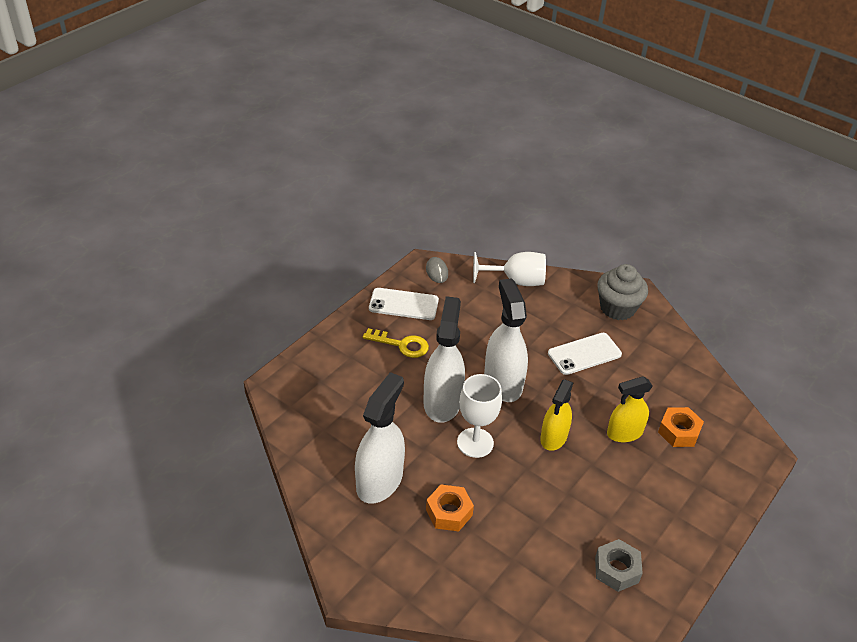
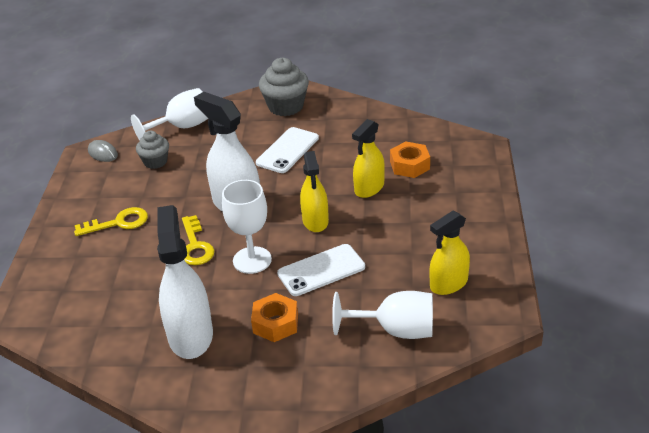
camera: 30 degrees left, 5 degrees down
(403, 304) = (93, 192): white phone -> white phone (321, 270)
(442, 402) = (195, 246): white spray bottle -> yellow key
(470, 303) = (155, 162): none -> grey cupcake
(537, 583) = (395, 330): none -> white goblet
(616, 569) = (448, 284): grey nut -> yellow spray bottle

